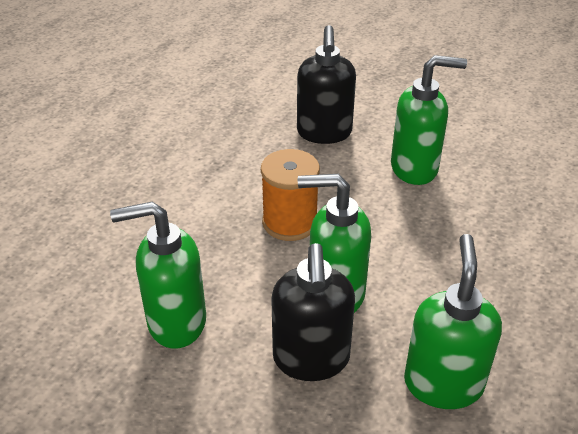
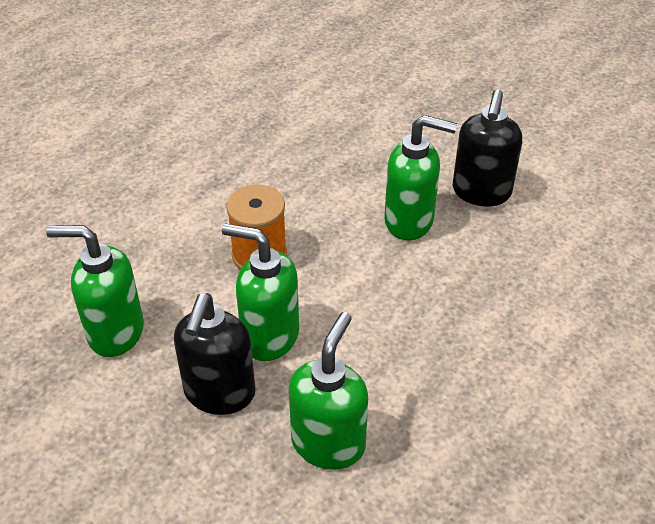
camera: 15 degrees right, 5 degrees up
(324, 133) = (336, 165): black soap dispenser -> black soap dispenser (481, 193)

